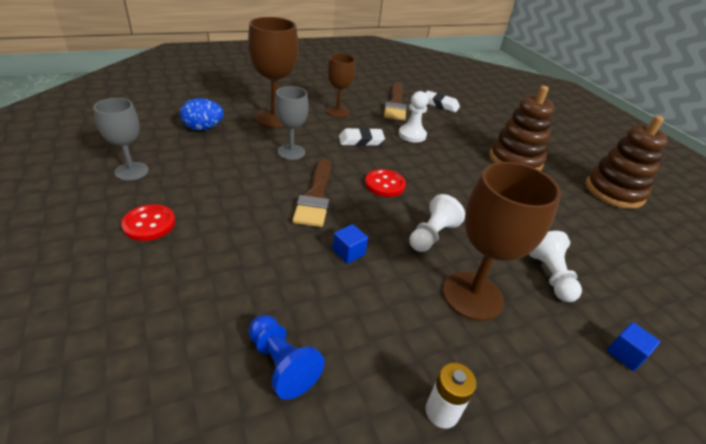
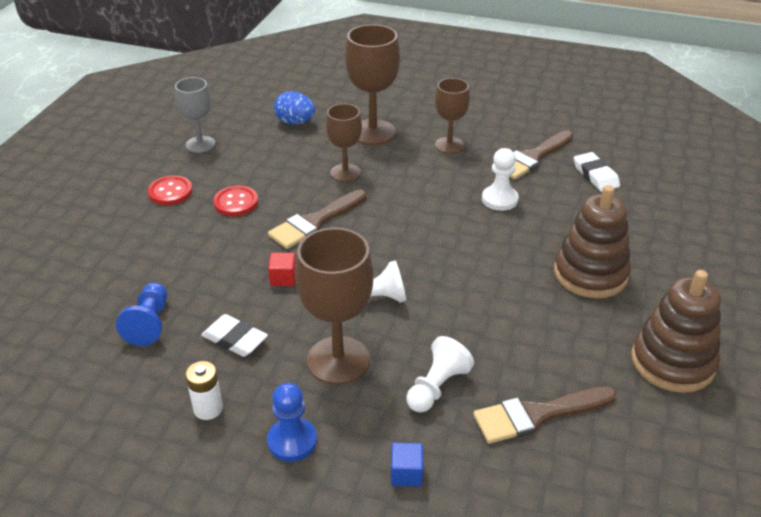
camera: 45 degrees right, 0 degrees up
(291, 152) = (345, 173): grey goblet -> brown goblet
(348, 252) = (283, 278): blue cube -> red cube
(361, 140) = (431, 185): white eraser -> white eraser (235, 339)
(385, 184) = (394, 237): red button -> red button (236, 202)
(536, 388) = (292, 441): none -> blue pawn
(615, 260) = (537, 415): none -> brown brush

